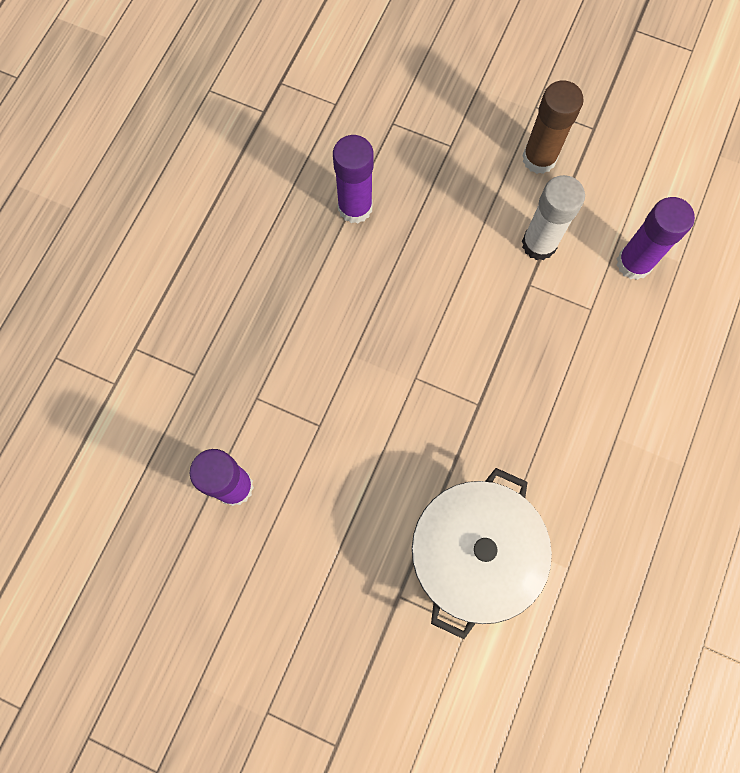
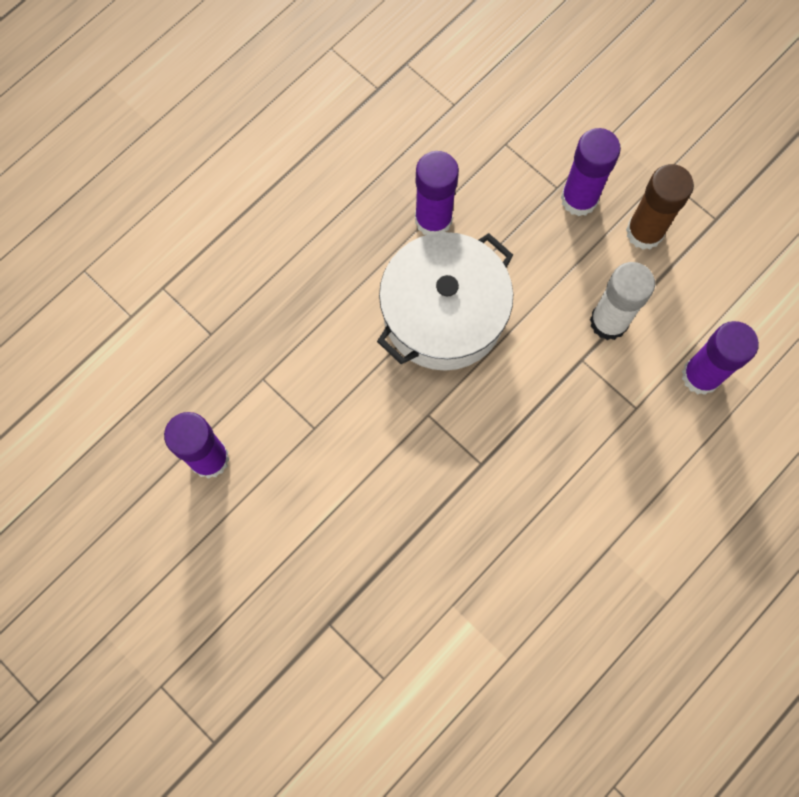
camera: 20 degrees right, 0 degrees up
(473, 149) = (579, 199): none -> purple glue stick
(473, 552) = (418, 609): white pot -> white pot (443, 314)

